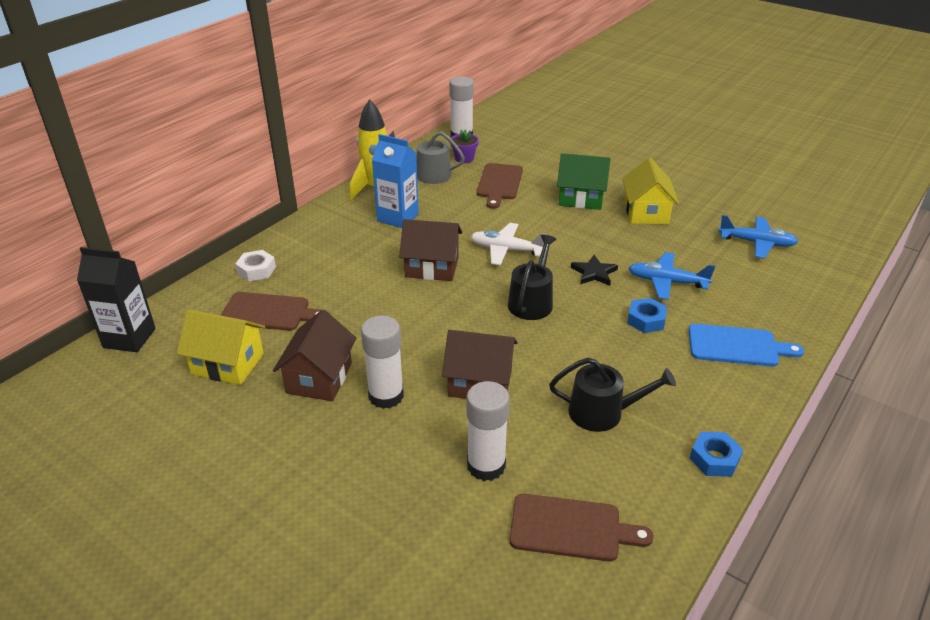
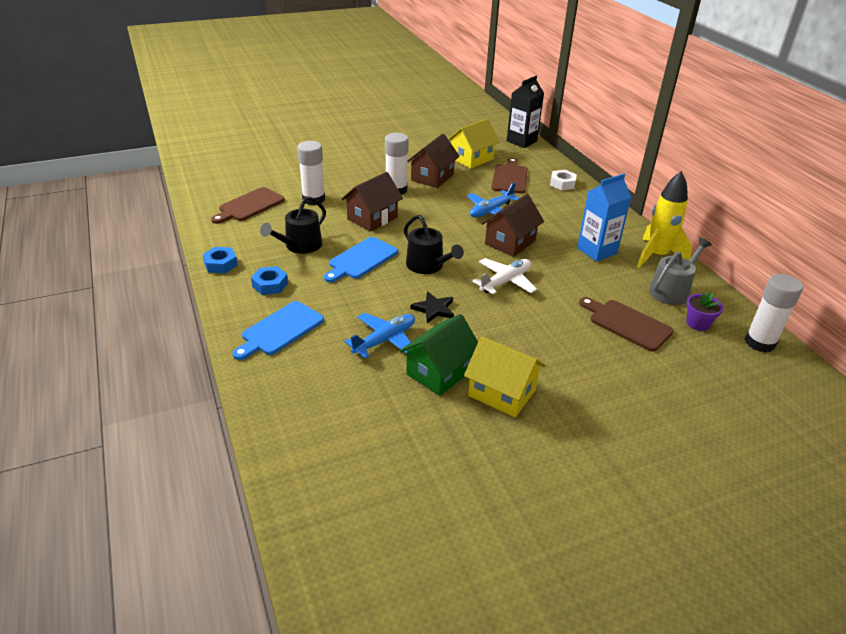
camera: 120 degrees right, 0 degrees up
(269, 312) = (510, 178): brown cutting board -> brown cutting board turned 150 degrees clockwise
(319, 378) = (432, 177): brown house -> brown house turned 75 degrees clockwise
(572, 350) = (361, 259): none -> blue cutting board
(581, 198) = (562, 362): green house -> green house (439, 372)
(646, 320) = (354, 304): blue nut -> blue nut (270, 285)
(757, 243) = (381, 440): blue plane -> blue plane (491, 211)

